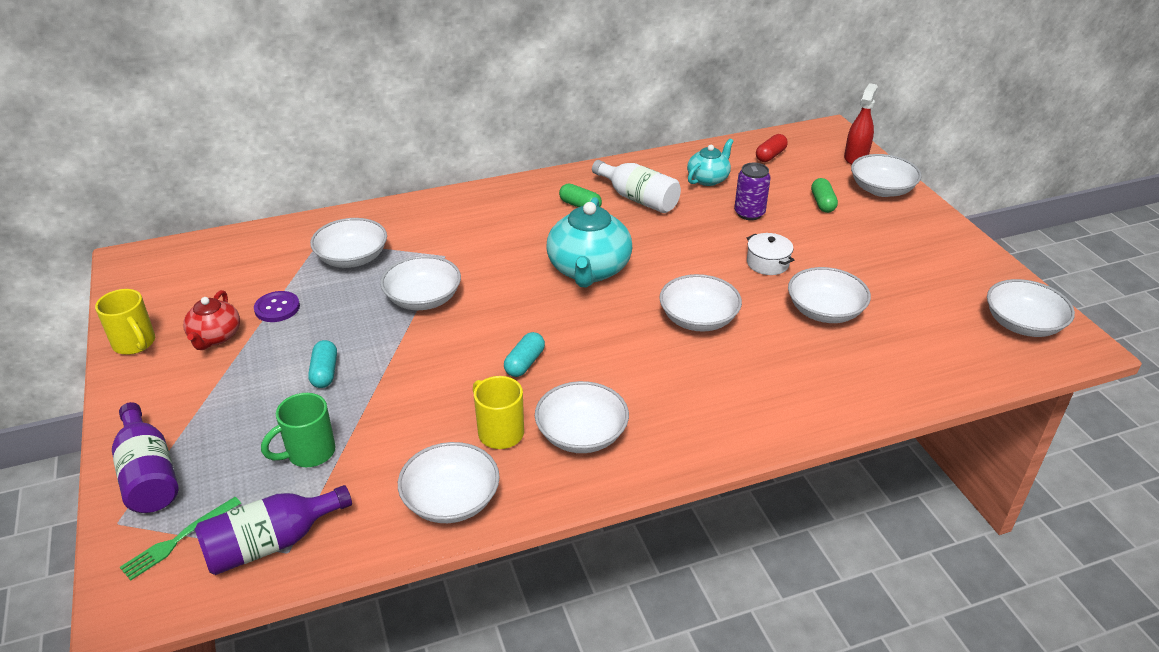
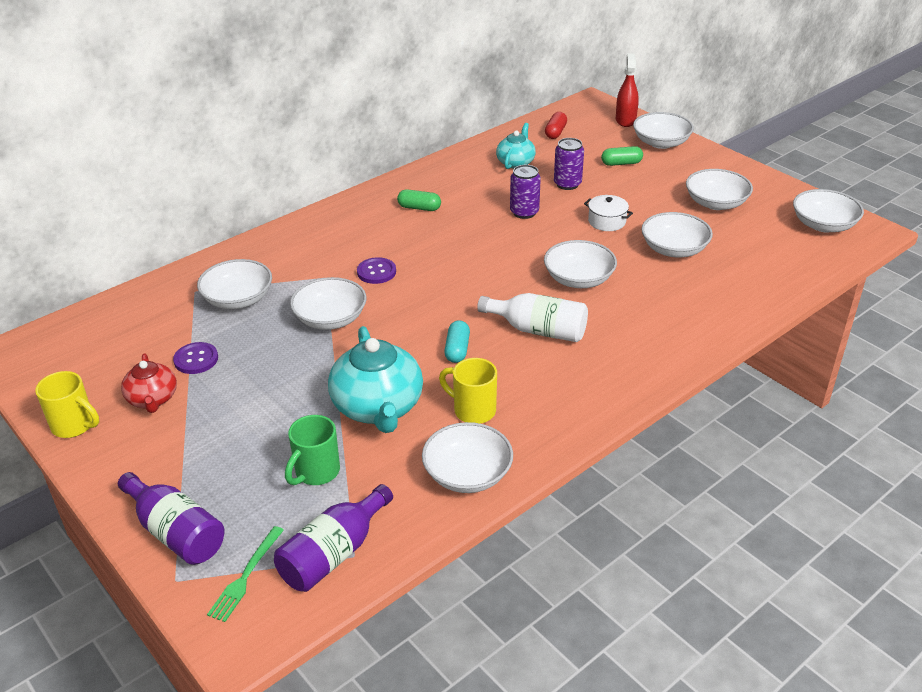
camera: 20 degrees left, 0 degrees up
(325, 372) = (282, 403): turquoise capsule -> none
(497, 262) = (376, 272): none -> purple button
(581, 434) = (542, 393): white bowl -> white bowl (716, 203)
(589, 270) = (462, 260): turquoise teapot -> turquoise teapot (378, 407)
(638, 199) = (466, 191): white bottle -> white bottle (538, 330)
(684, 233) = (524, 212): none -> purple can
(822, 203) = (621, 163): green capsule -> green capsule turned 75 degrees counterclockwise

